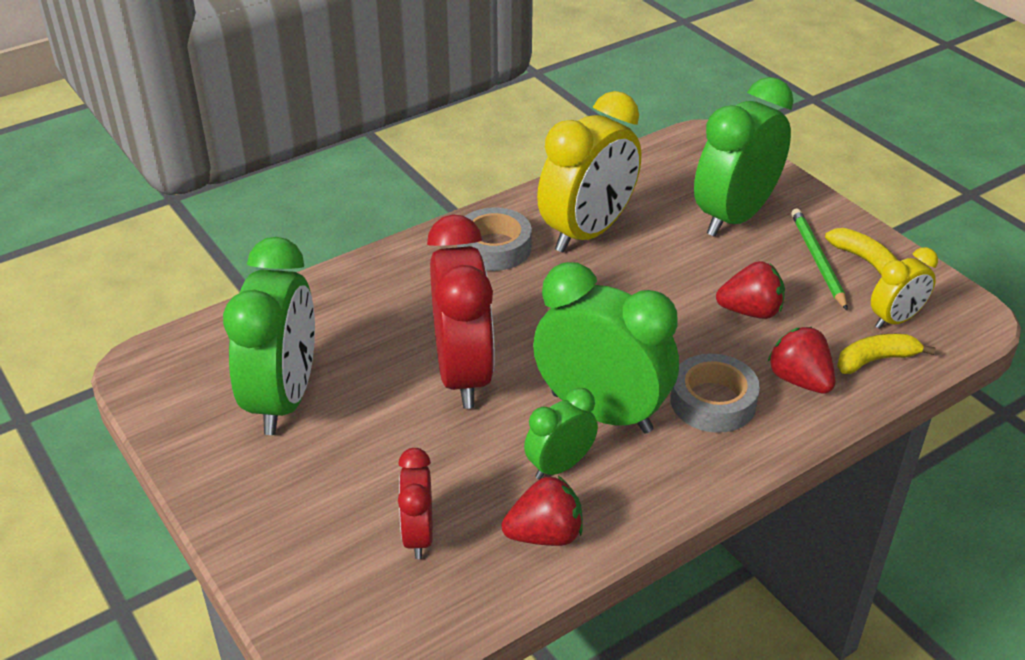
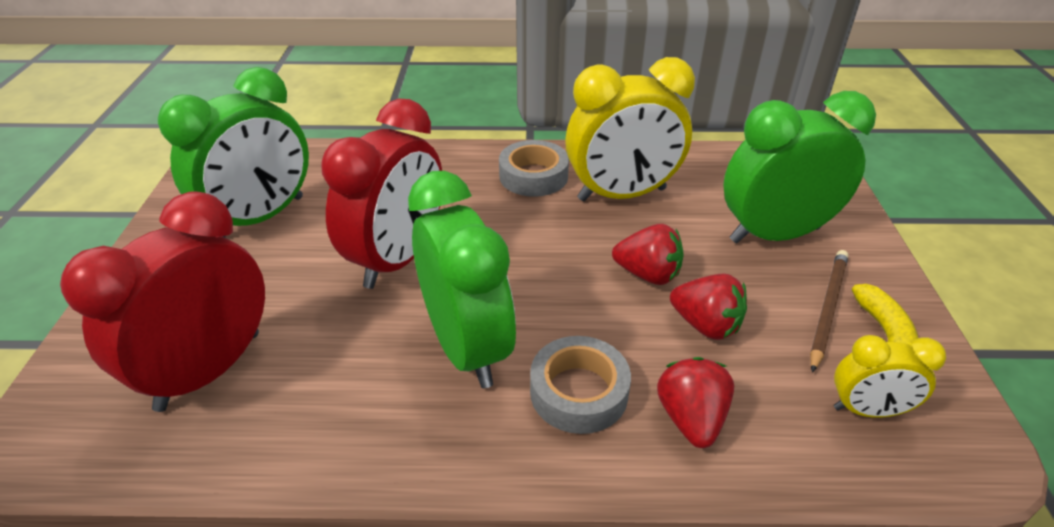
camera: 35 degrees right, 0 degrees up
(418, 535) = (209, 370): red clock -> red clock, size x1.93
(545, 534) = (295, 431): red strawberry -> red strawberry (647, 274)
(560, 466) = (379, 375): green clock -> none
(817, 260) = (827, 309): green pencil -> brown pencil
(876, 360) = (802, 443): yellow banana -> none

